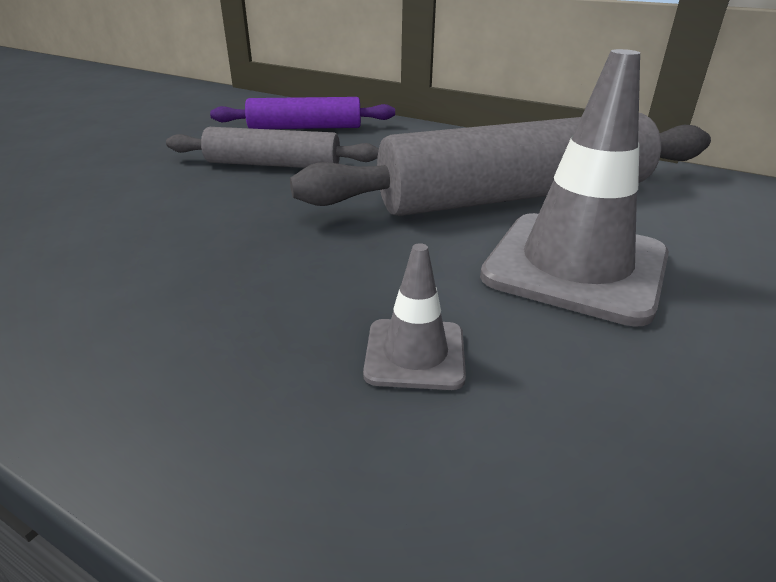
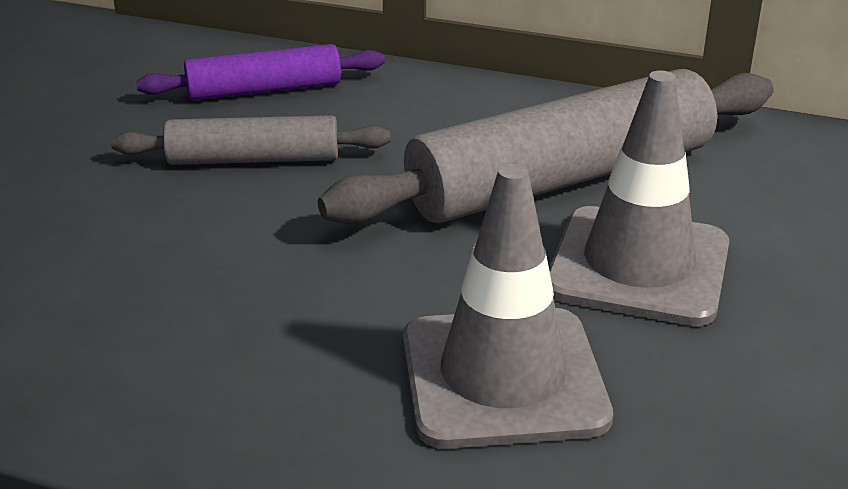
camera: 10 degrees left, 0 degrees up
(415, 354) = (503, 377): grey traffic cone -> grey traffic cone, size x2.07

